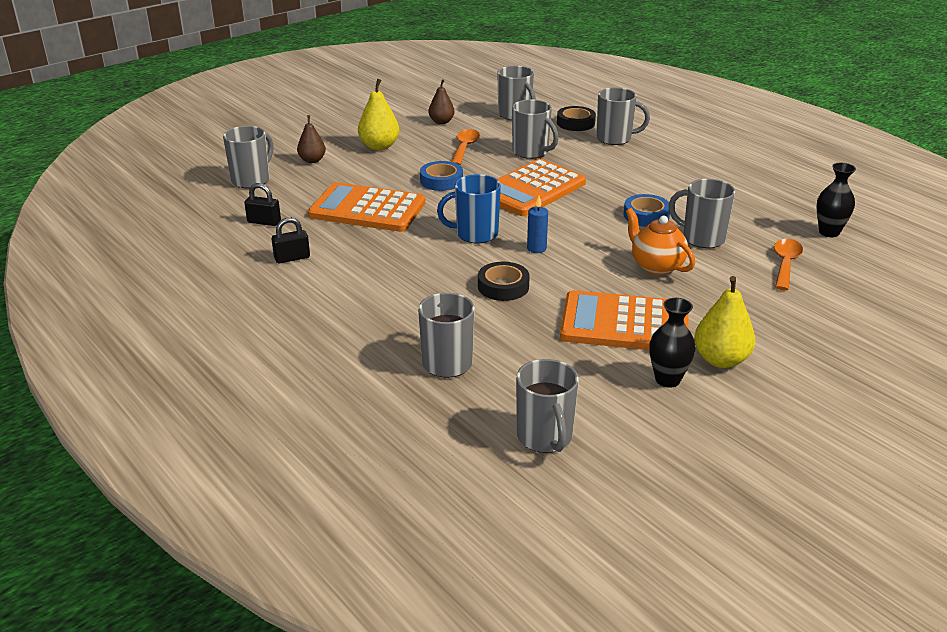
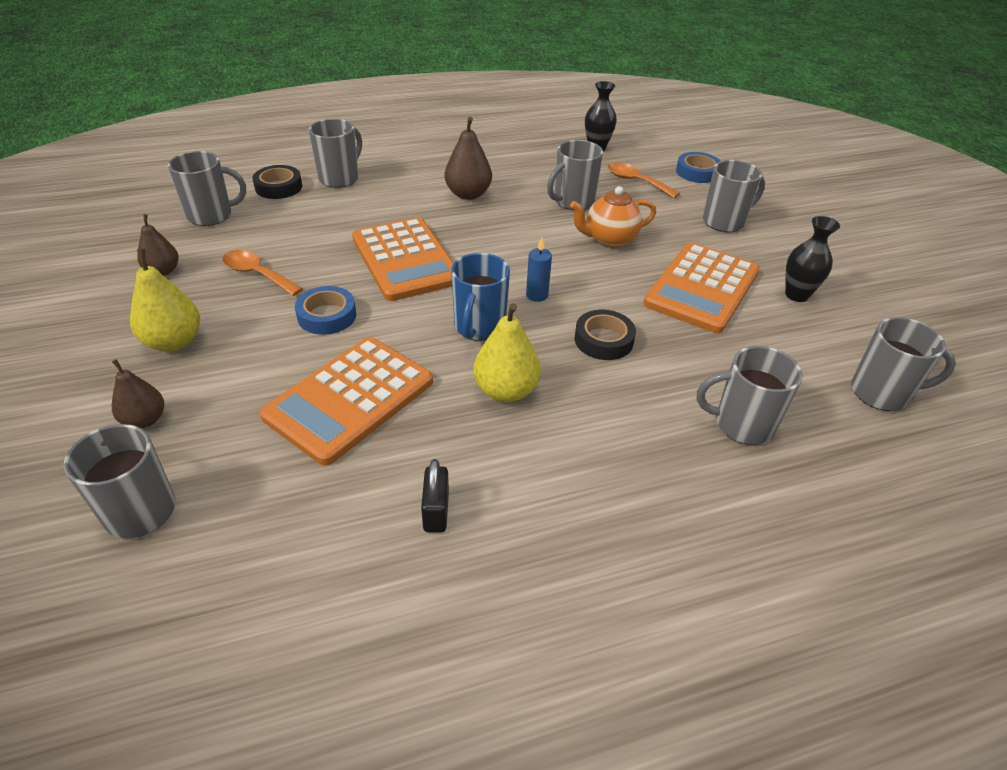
camera: 70 degrees left, 10 degrees up
(264, 222) = (301, 522): black padlock -> none
(531, 152) = (318, 234): grey mug -> grey mug (724, 222)
(646, 215) = (513, 214): blue tape -> blue tape (697, 172)
(654, 191) = (468, 194): none -> brown pear
(720, 360) = (771, 259): yellow pear -> yellow pear (505, 391)

